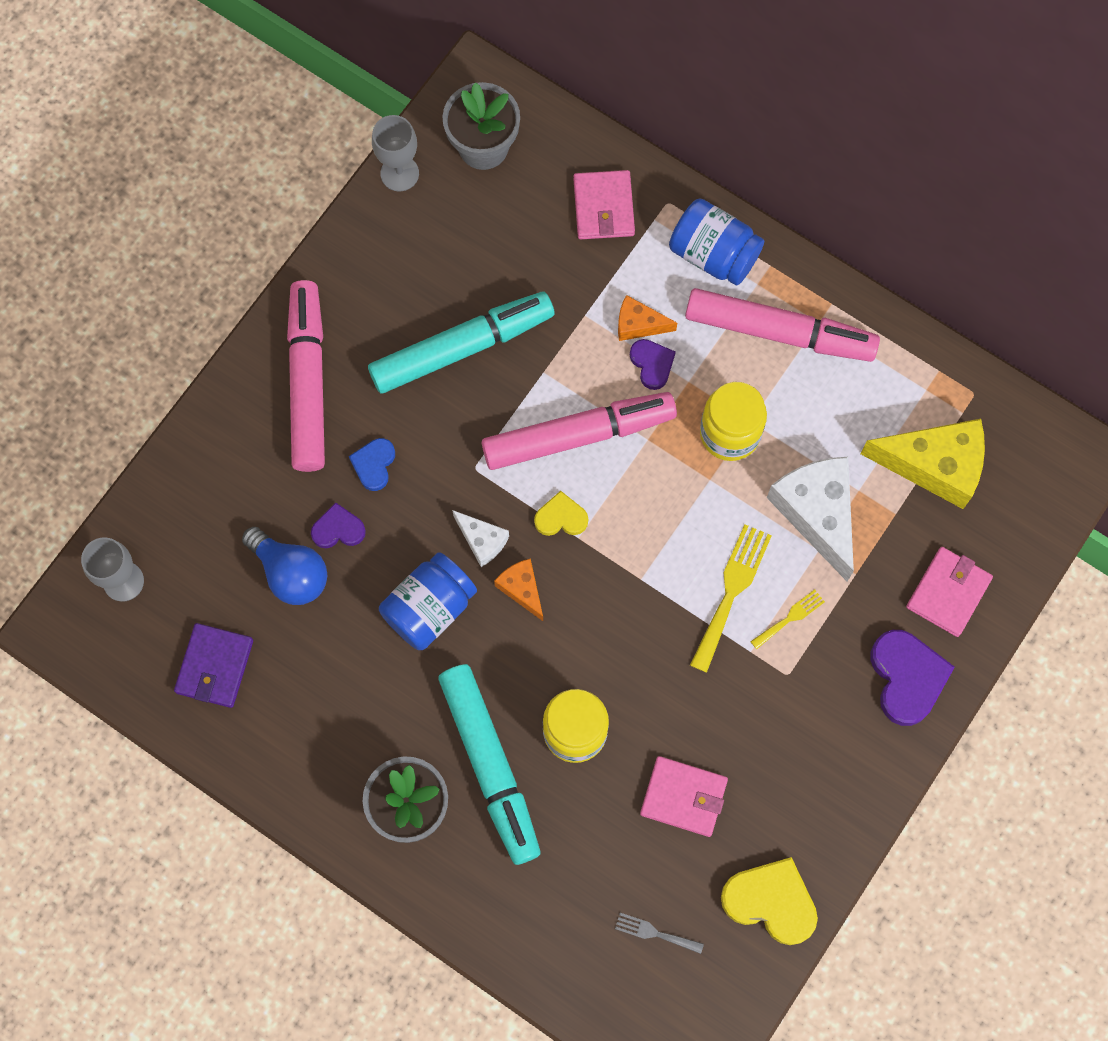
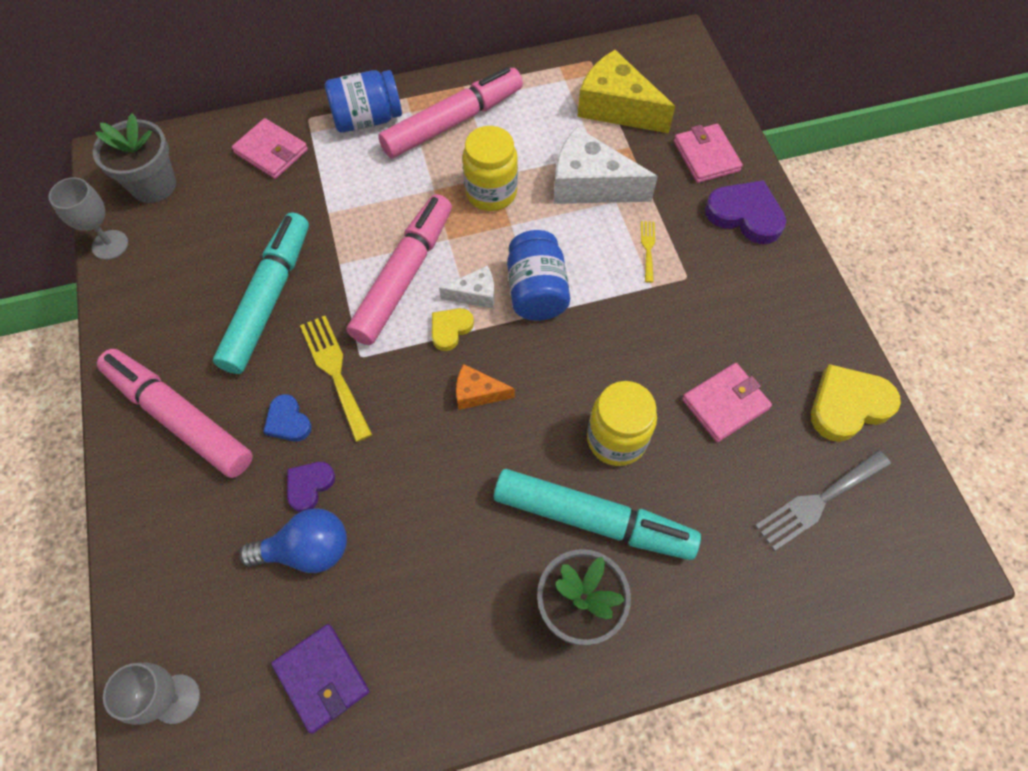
camera: 50 degrees left, 10 degrees down
(429, 608) = (432, 468): blue jar -> blue jar (536, 291)
(482, 540) = (417, 392): white cheese -> white cheese (475, 294)
(638, 324) = (367, 188): orange cheese -> none
(652, 364) = (401, 200): purple heart -> none
(655, 933) = (818, 501): grey fork -> grey fork, size x1.84
(731, 591) = (599, 268): yellow fork -> yellow fork (335, 371)
(934, 465) = (616, 107): yellow cheese -> yellow cheese turned 105 degrees counterclockwise

